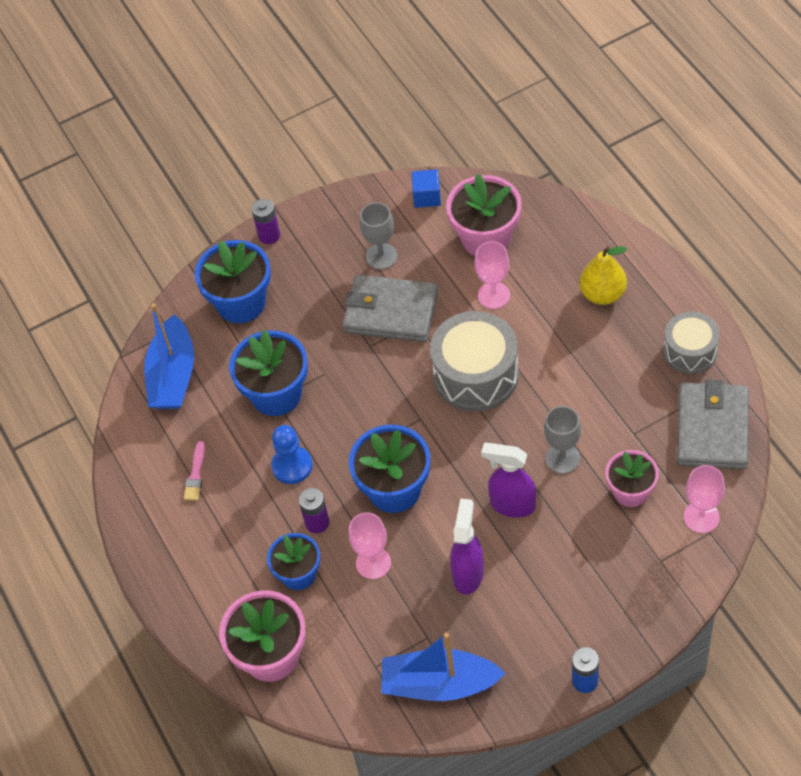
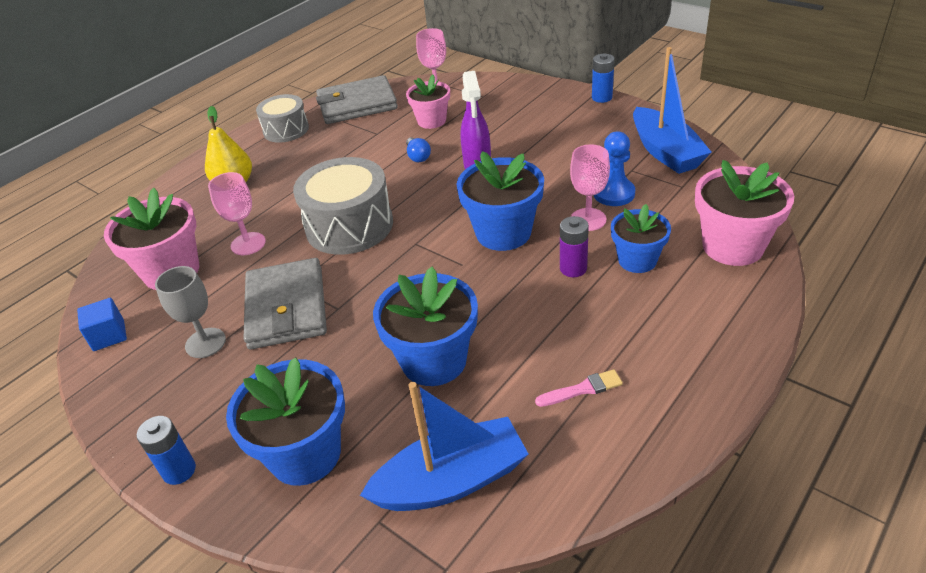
camera: 115 degrees left, 15 degrees down
(269, 235) = (179, 470): purple battery -> blue battery
(292, 466) = (520, 311): blue pawn -> blue pawn (614, 193)
(468, 573) = (557, 168): purple spray bottle -> none
(562, 458) = (418, 156): grey goblet -> blue light bulb

